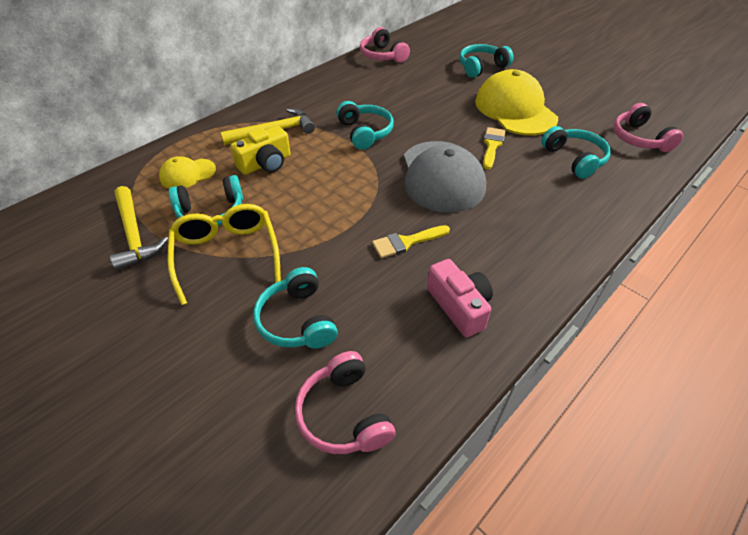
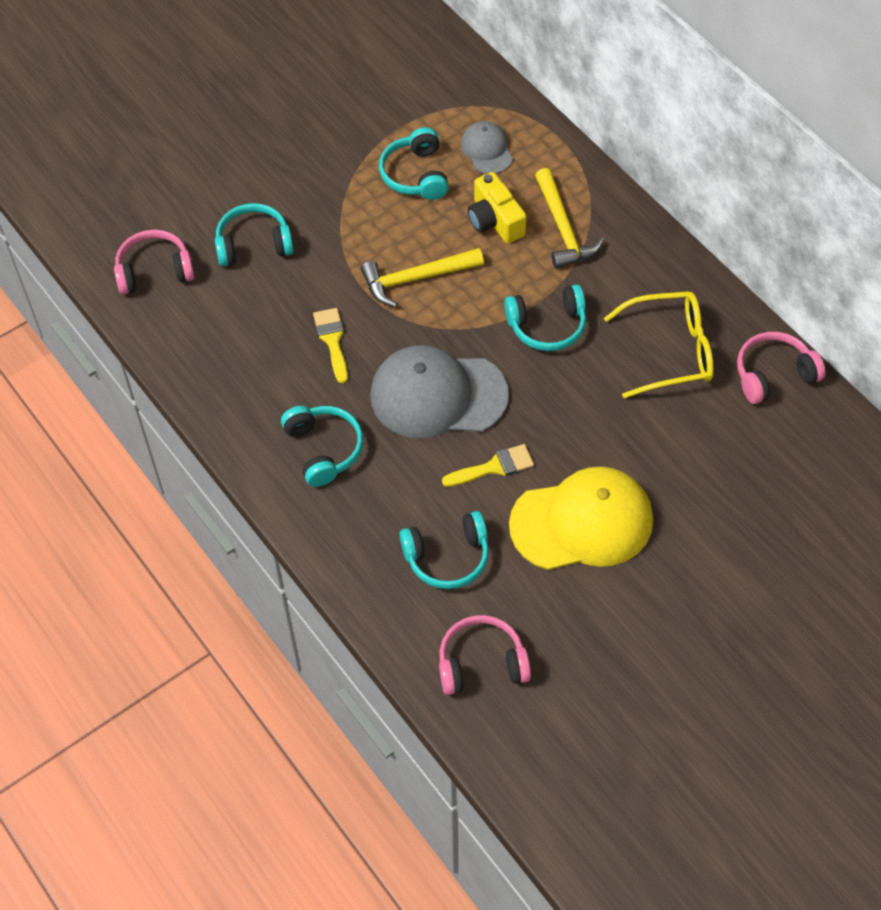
camera: 100 degrees right, 10 degrees up
(134, 235) = (393, 117): yellow hammer -> yellow hammer (415, 279)
(187, 174) = (487, 150): yellow cap -> grey cap
(226, 255) = (348, 190): yellow glasses -> yellow glasses (670, 351)
(459, 306) = (237, 370): pink camera -> none
(481, 67) = (721, 511): turquoise headphones -> turquoise headphones (323, 449)
(492, 145) = (494, 467): yellow brush -> yellow brush turned 45 degrees counterclockwise

